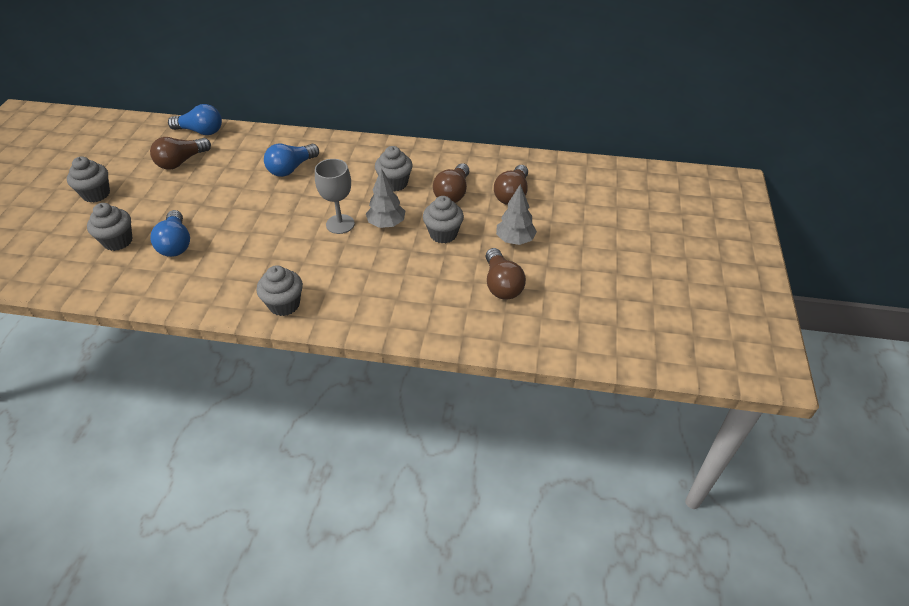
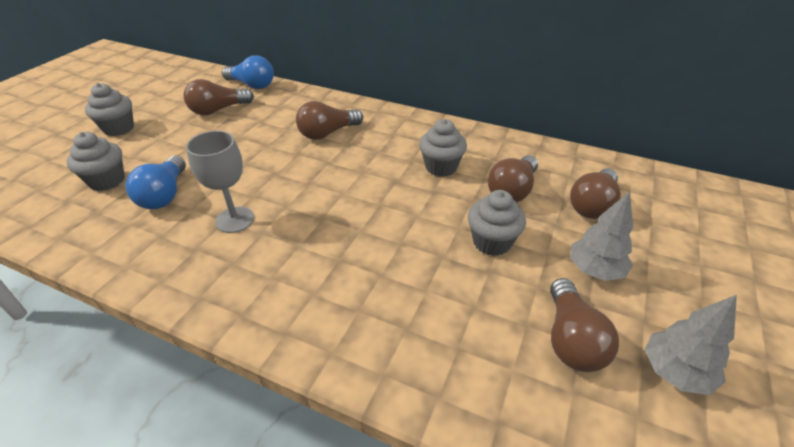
camera: 15 degrees right, 5 degrees down
(284, 304) = (251, 303): grey cupcake -> none
(291, 168) = (327, 133): blue light bulb -> brown light bulb
(340, 224) = (361, 205): grey goblet -> grey goblet (235, 220)
(386, 224) = (419, 215): grey tree -> grey tree (675, 372)

